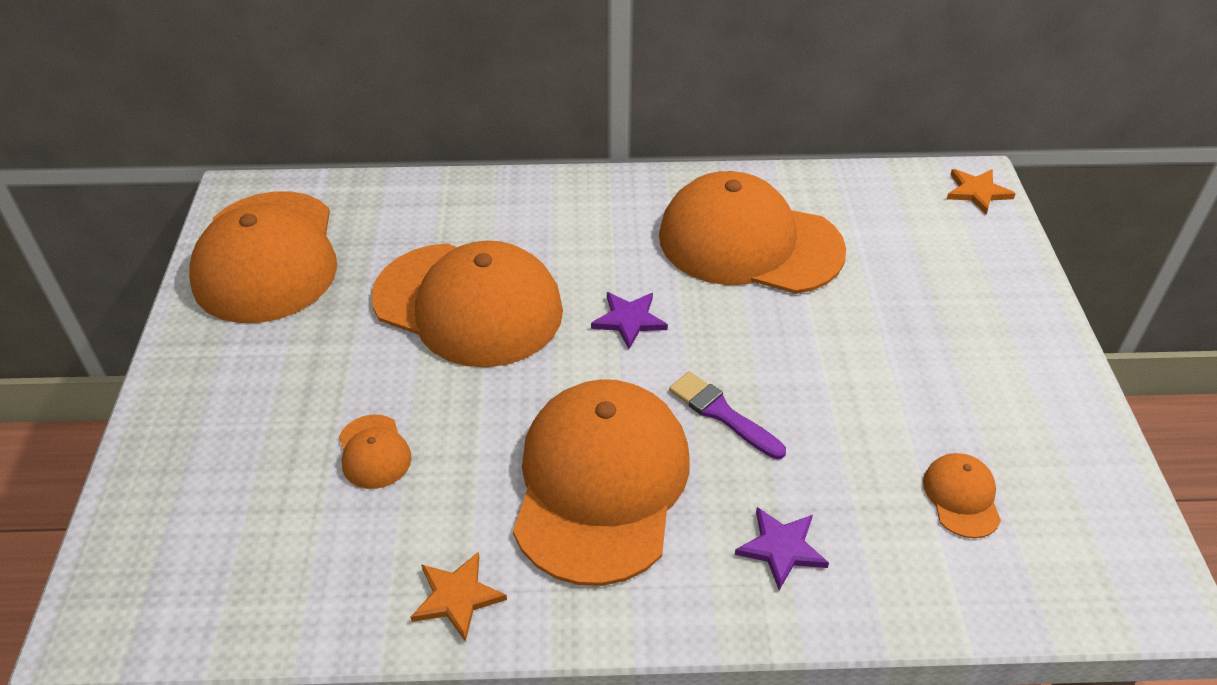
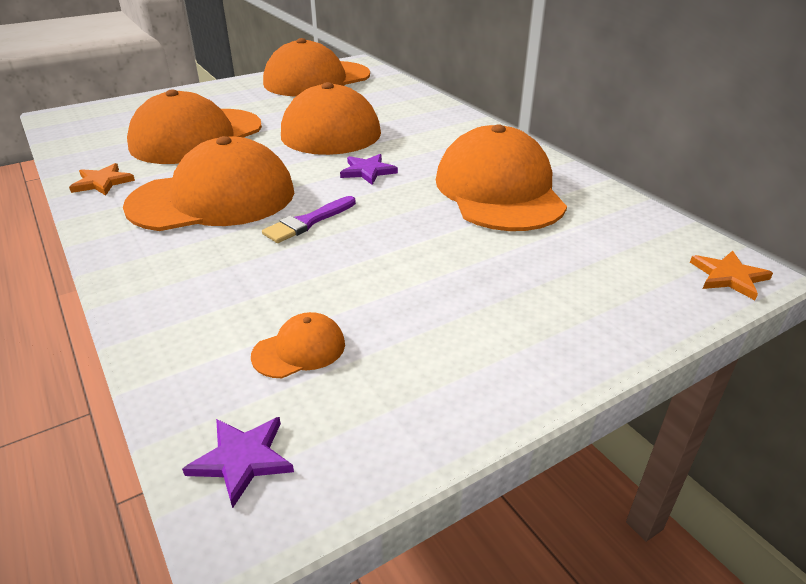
camera: 60 degrees right, 10 degrees down
(374, 452) = (197, 136): orange cap -> orange cap, size x2.44
(722, 414) = (308, 222): purple brush -> purple brush turned 150 degrees counterclockwise
(781, 548) = (191, 274): purple star -> purple star (242, 459)

